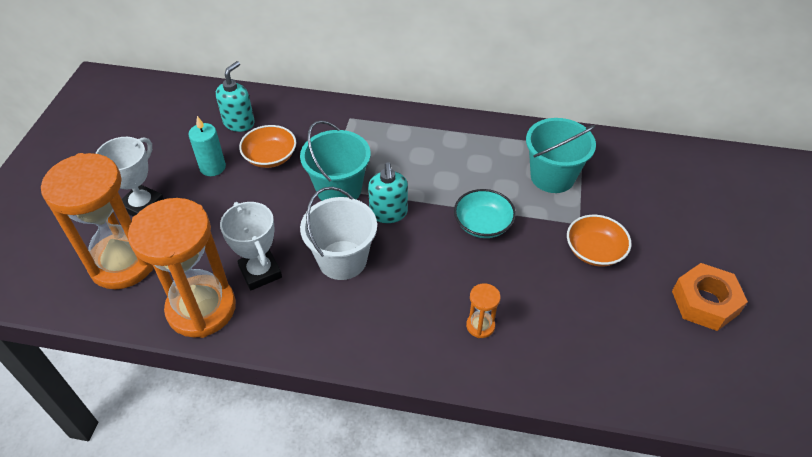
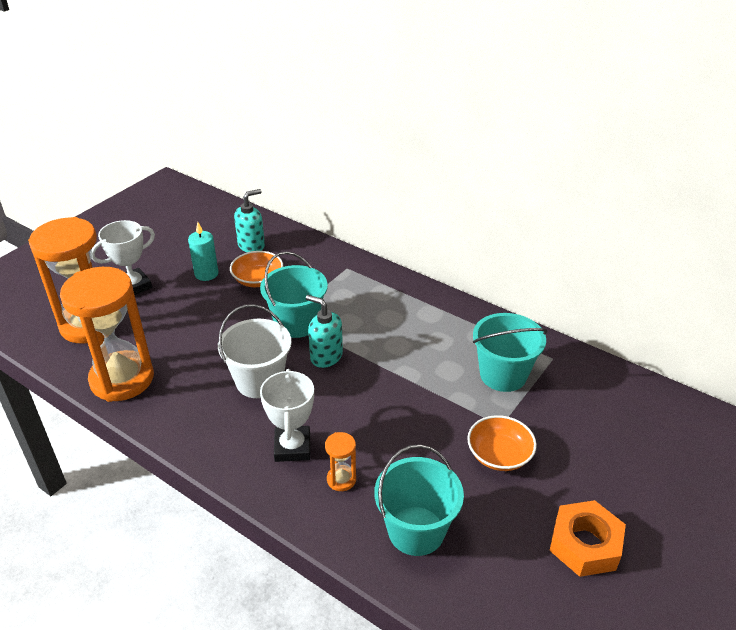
camera: 25 degrees right, 10 degrees down
(260, 272) = (186, 367): white trophy -> white trophy (292, 447)
(388, 213) = (326, 356): turquoise soap dispenser -> turquoise soap dispenser turned 105 degrees clockwise
(483, 224) = (405, 394): turquoise bowl -> none
(572, 346) = (416, 531): none -> turquoise bucket

